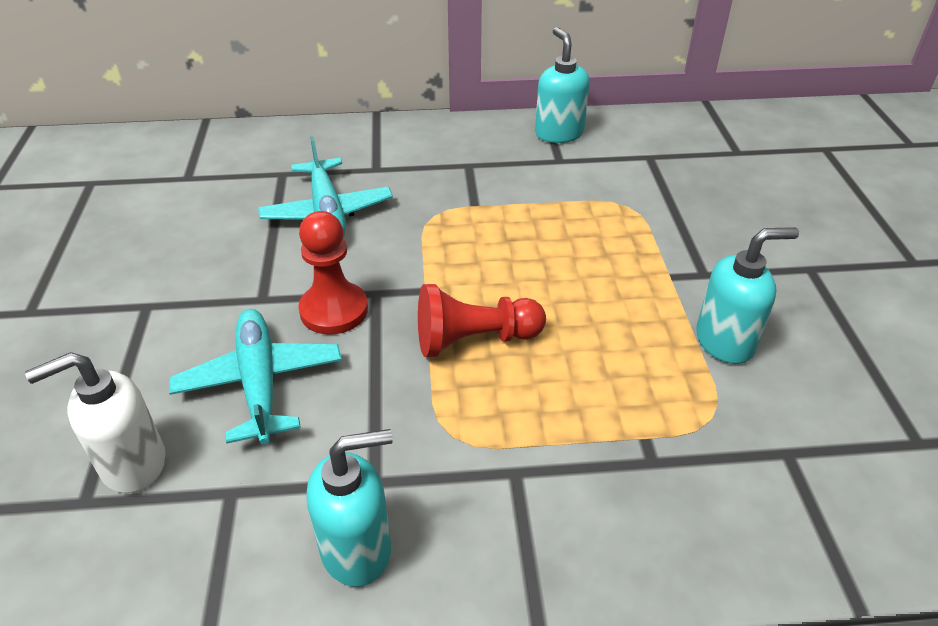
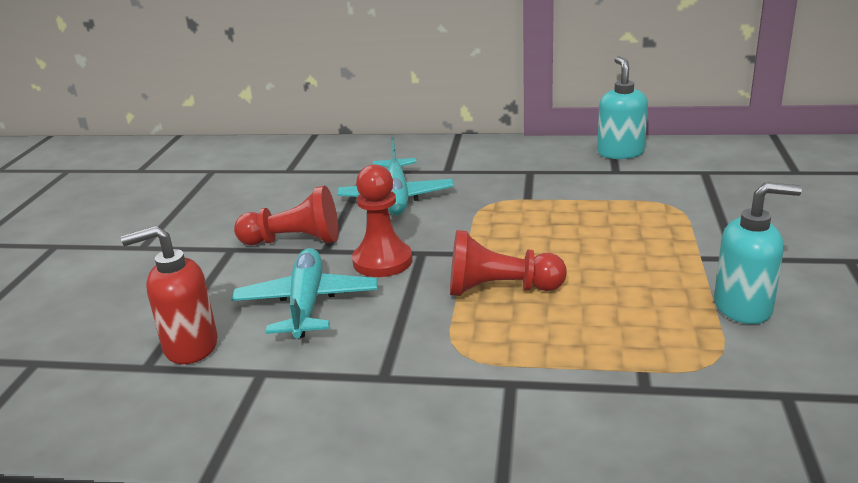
camera: 15 degrees right, 15 degrees down
(132, 464) = (190, 347): white soap dispenser -> red soap dispenser
(221, 288) = (294, 241): none -> red pawn
(357, 549) = (354, 420): turquoise soap dispenser -> none

